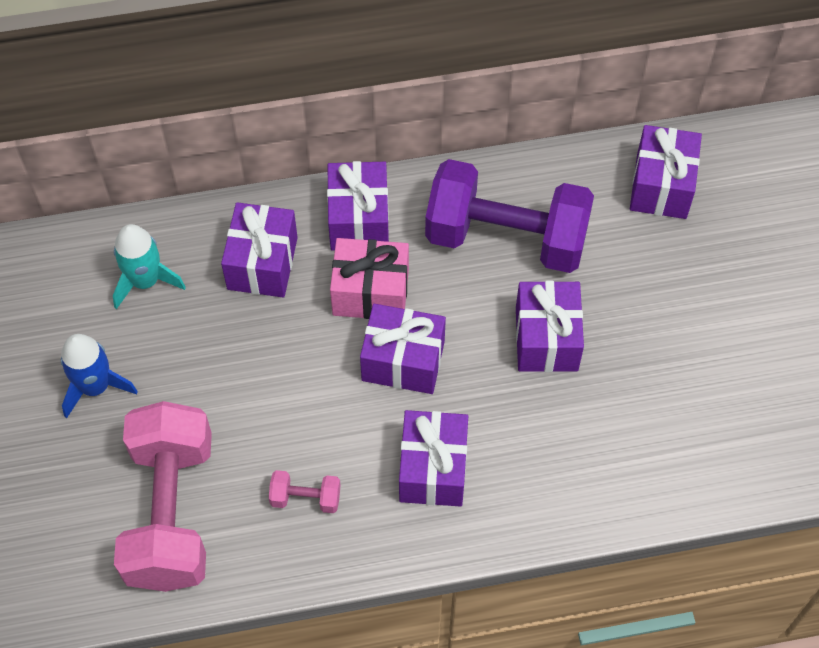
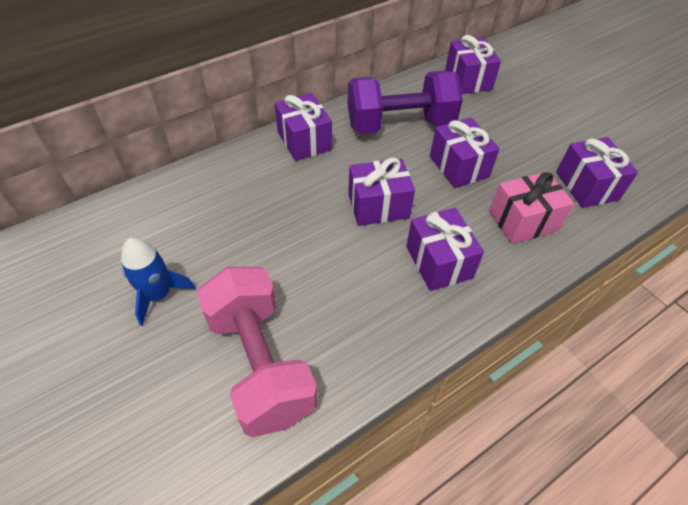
camera: 25 degrees left, 10 degrees down
(145, 281) = (171, 215): turquoise rocket -> none
(262, 263) = (252, 181): purple gift -> purple gift (587, 186)
(305, 498) = (361, 313): pink dumbbell -> none
(370, 292) = (334, 175): pink gift -> pink gift (523, 221)

